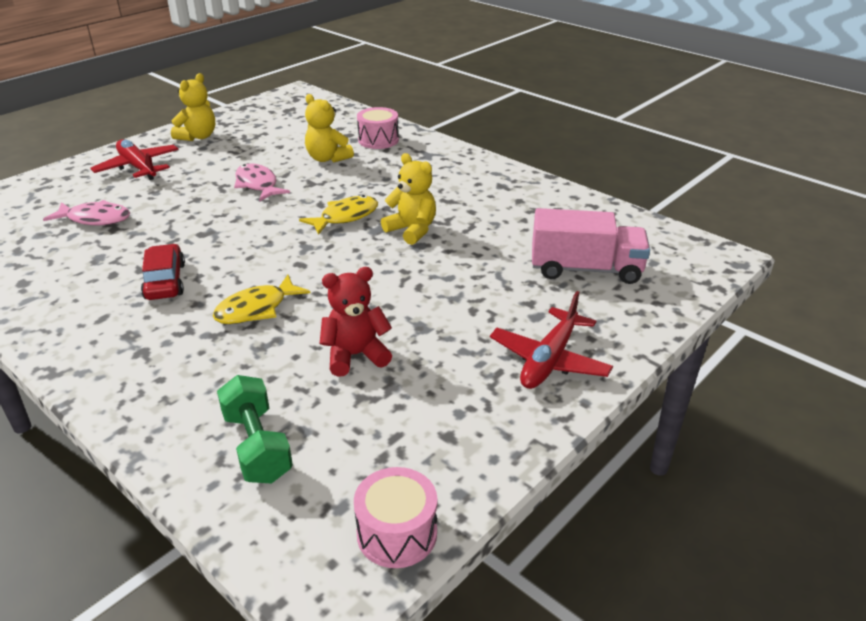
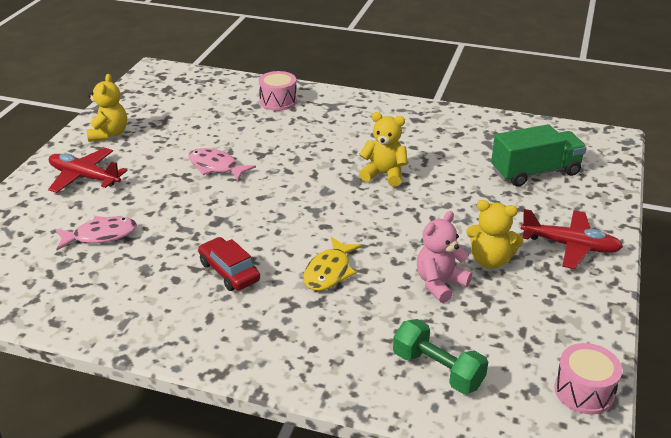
camera: 25 degrees left, 0 degrees up
(327, 158) = (252, 128): yellow teddy bear -> yellow teddy bear (490, 260)
(345, 217) = (320, 177): yellow fish -> none
(355, 355) = (440, 284): red teddy bear -> pink teddy bear
(549, 360) = (570, 246): red plane -> red plane turned 75 degrees counterclockwise
(585, 269) = (535, 172): pink truck -> green truck

